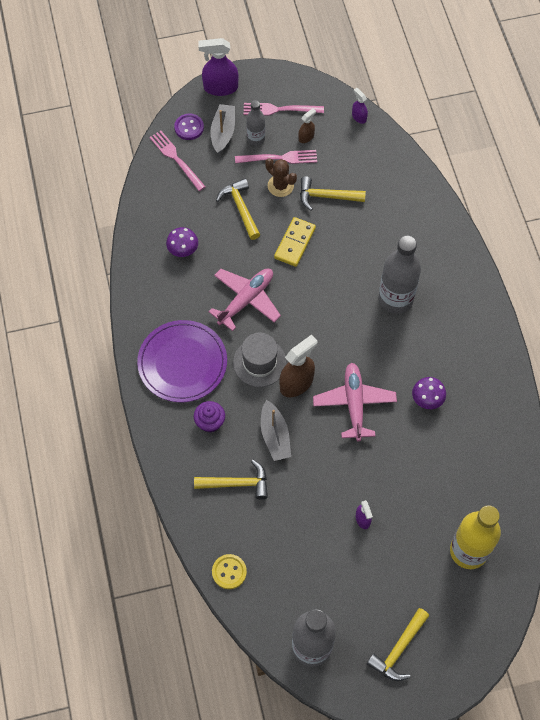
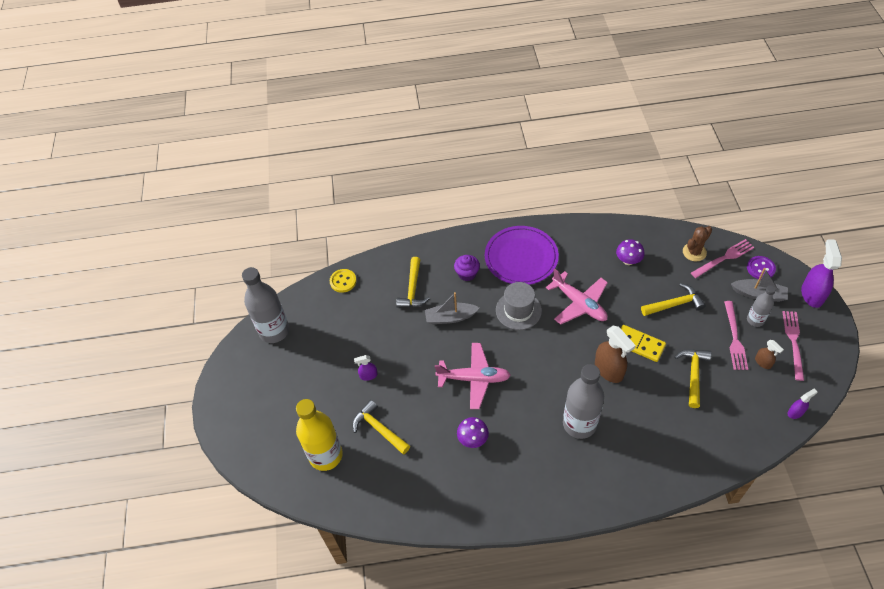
camera: 100 degrees right, 10 degrees down
(280, 186) = (702, 337): brown cactus -> brown cactus (694, 252)
(296, 383) = (497, 336): brown spray bottle -> brown spray bottle (609, 370)
(398, 650) = (257, 391): yellow hammer -> yellow hammer (379, 429)

